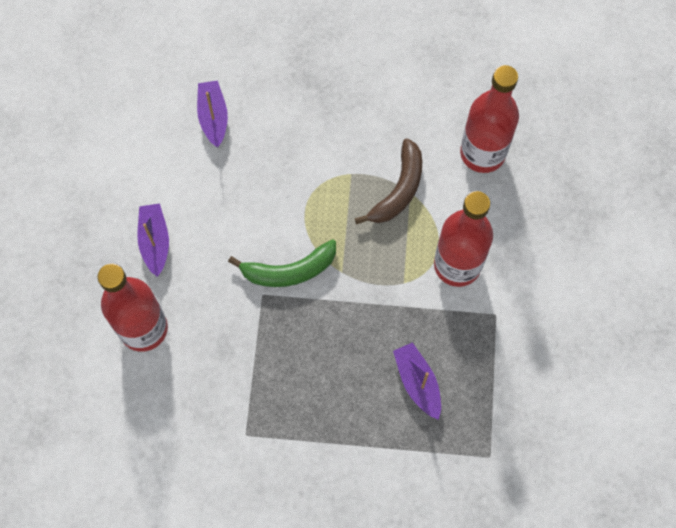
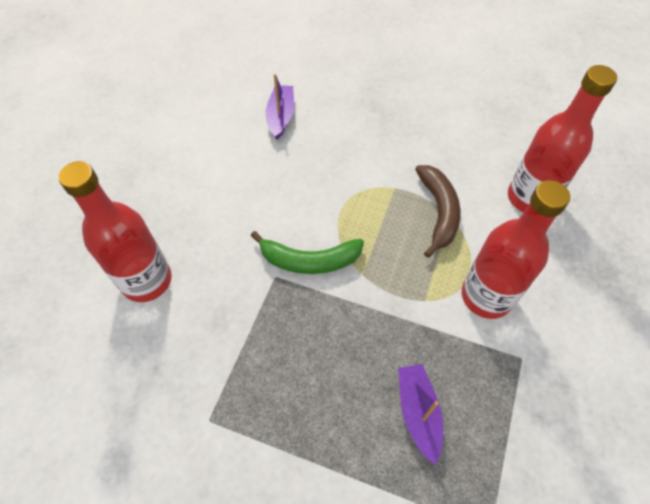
camera: 15 degrees right, 10 degrees down
(155, 242) = (190, 204): purple boat -> none
(399, 190) = (438, 212): brown banana -> brown banana turned 45 degrees counterclockwise

